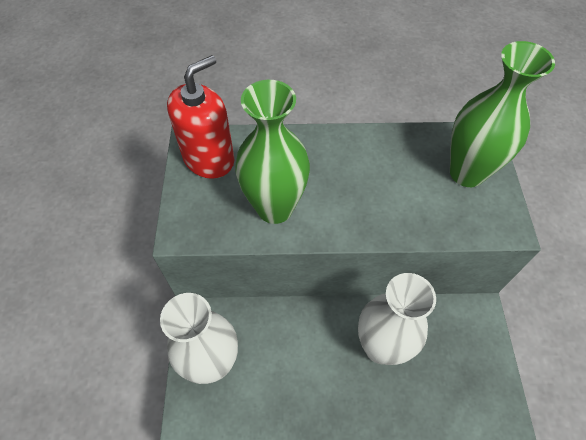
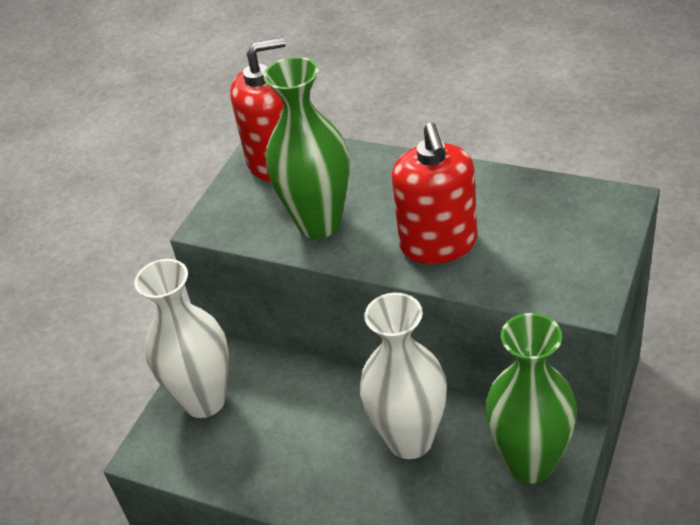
camera: 30 degrees right, 15 degrees down
(377, 204) = (438, 244): none -> red soap dispenser
(467, 173) = (573, 235): green vase -> green vase (530, 463)

